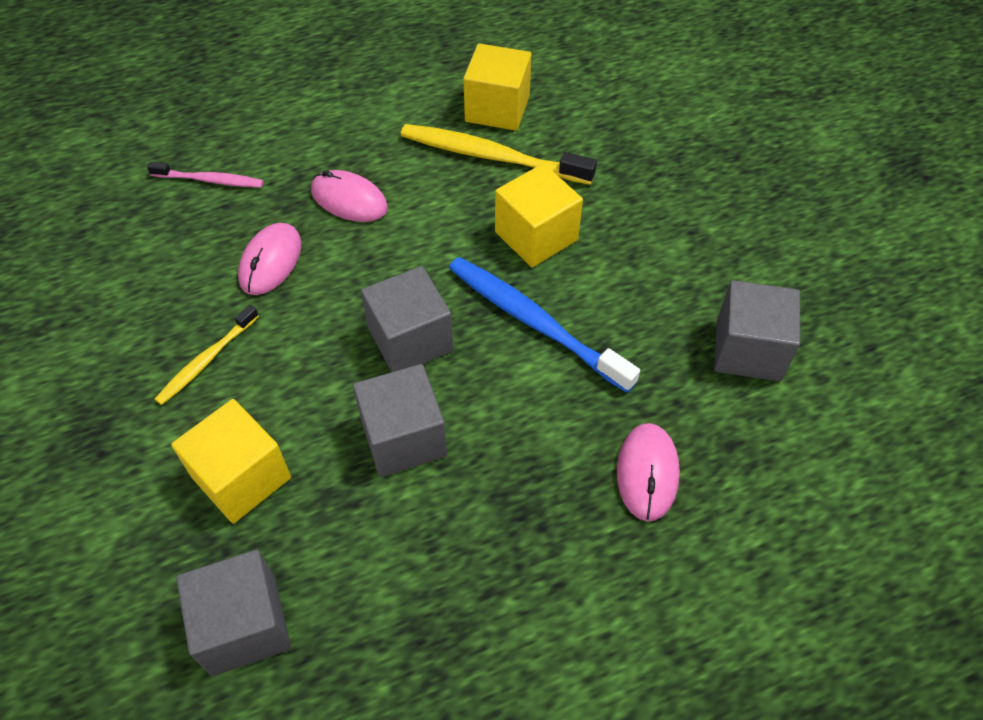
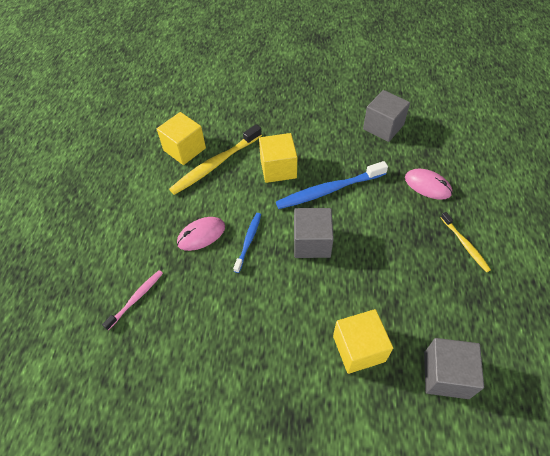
camera: 60 degrees left, 0 degrees up
(206, 360) = (272, 342): yellow toothbrush -> yellow toothbrush (465, 245)
(270, 261) = (221, 287): pink mouse -> none
(368, 258) = (248, 241): none -> blue toothbrush
(403, 438) = (368, 267): grey cube -> none

